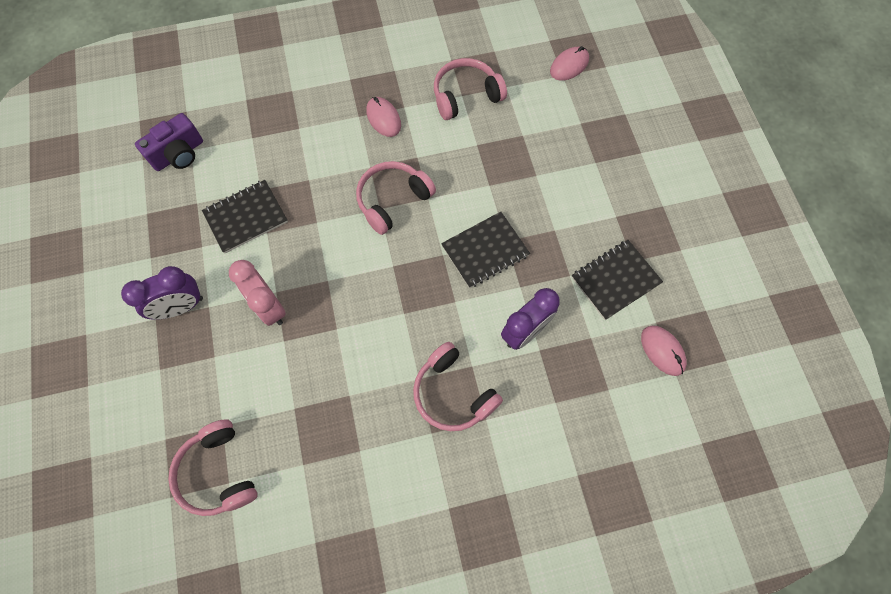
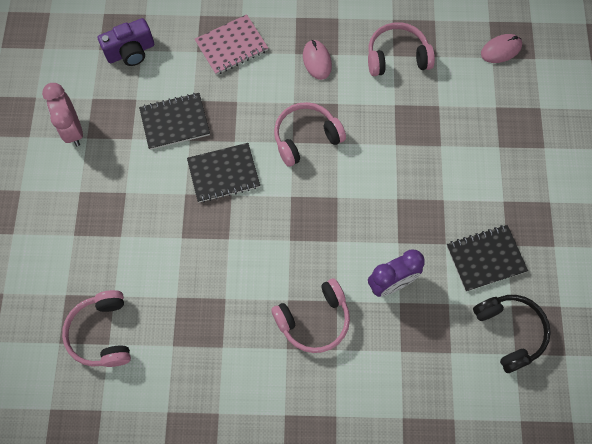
camera: 15 degrees right, 0 degrees up
(181, 307) = (102, 187): purple clock -> none
(269, 307) = (176, 205): pink clock -> pink clock (73, 130)
(288, 123) = (231, 46): none -> pink notebook
(453, 393) = (314, 320): pink headphones -> pink headphones turned 90 degrees counterclockwise
(485, 251) = (375, 203): black notebook -> black notebook (223, 174)
(662, 351) = (509, 332): pink mouse -> black headphones

